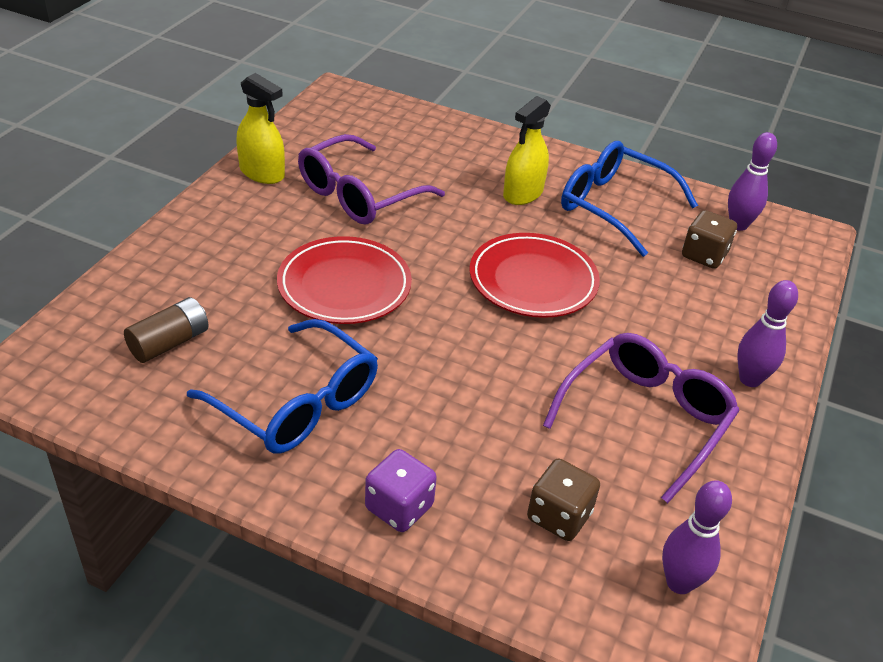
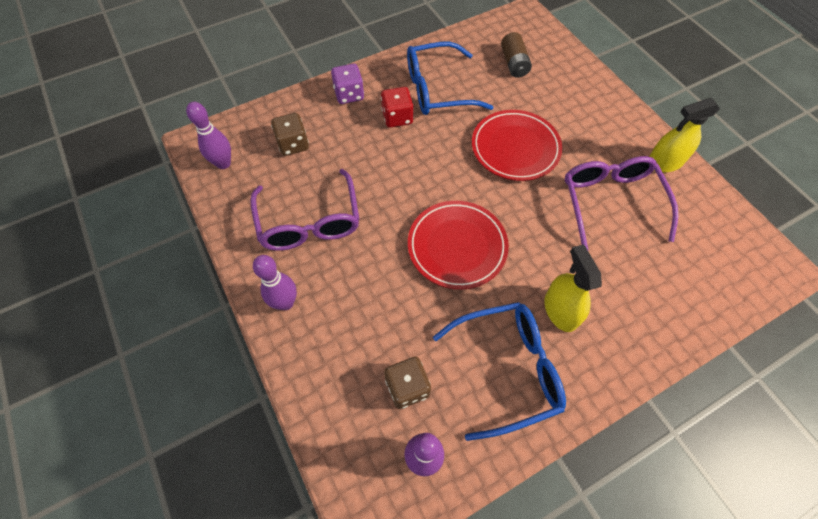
camera: 130 degrees right, 20 degrees up
(394, 421) = (397, 117): none -> red dice

